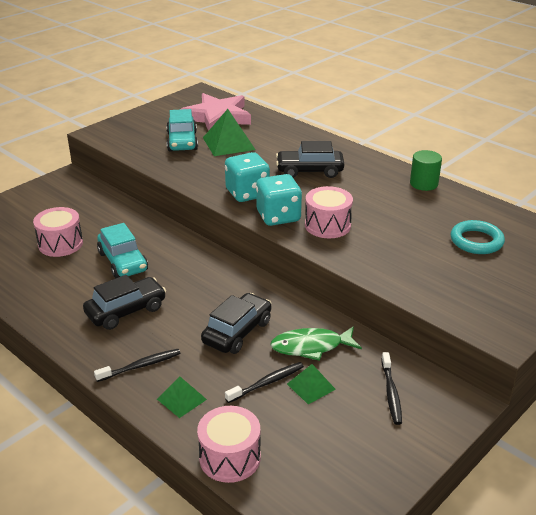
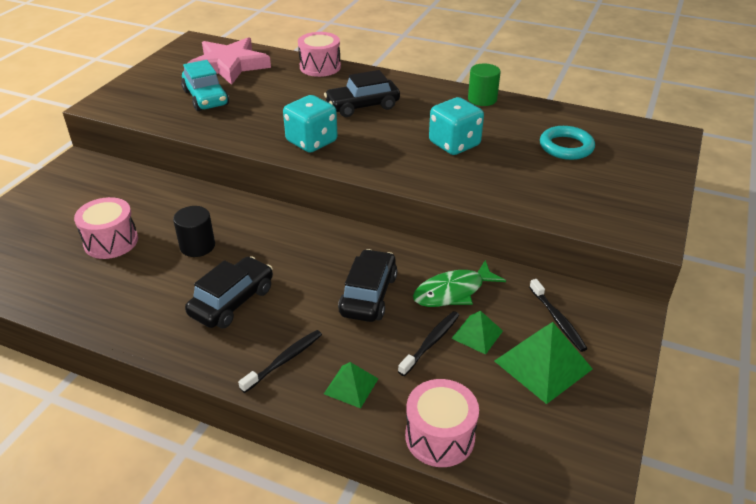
camera: 20 degrees left, 5 degrees up
(123, 262) = (197, 246): turquoise car -> black cylinder
(229, 143) = (259, 91): green pyramid -> green pyramid (543, 365)
(278, 216) = (359, 160): turquoise dice -> turquoise dice (454, 144)
(327, 225) = (415, 159): pink drum -> pink drum (320, 67)

